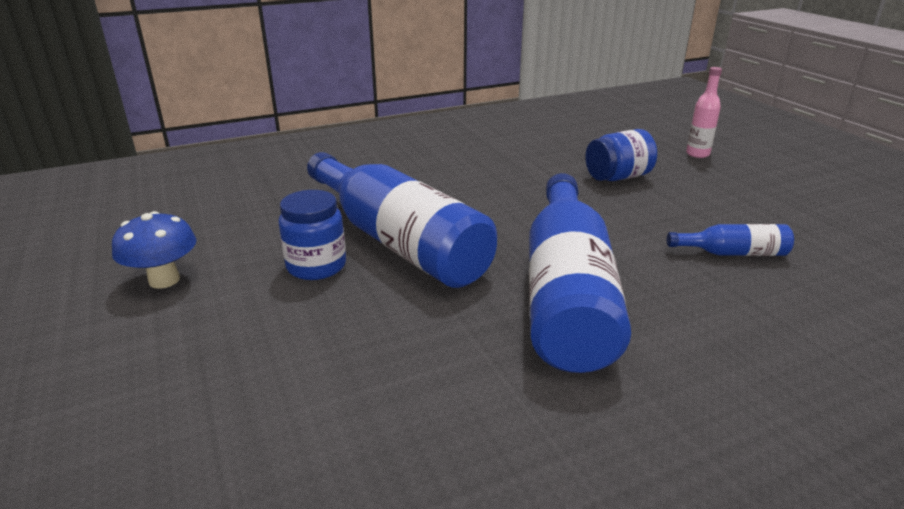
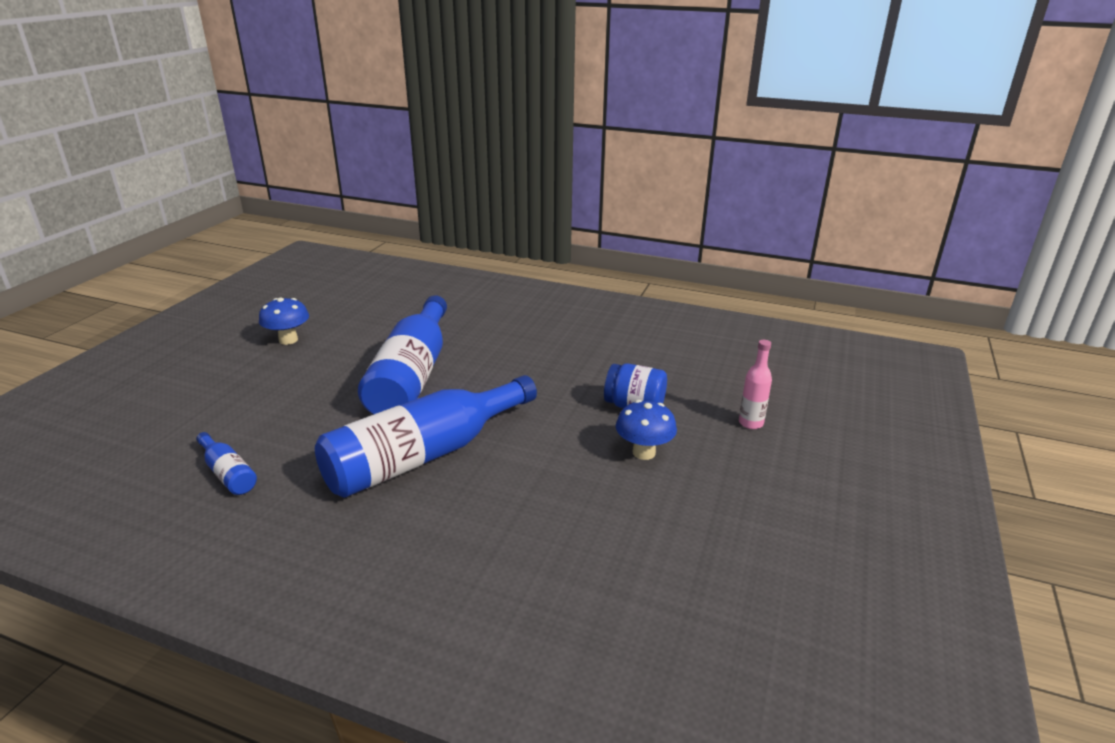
camera: 45 degrees right, 0 degrees up
(316, 266) = (352, 368): blue jar -> none
(692, 201) = (644, 452): none -> blue mushroom
(733, 253) = (575, 500): blue bottle -> blue bottle (228, 473)

